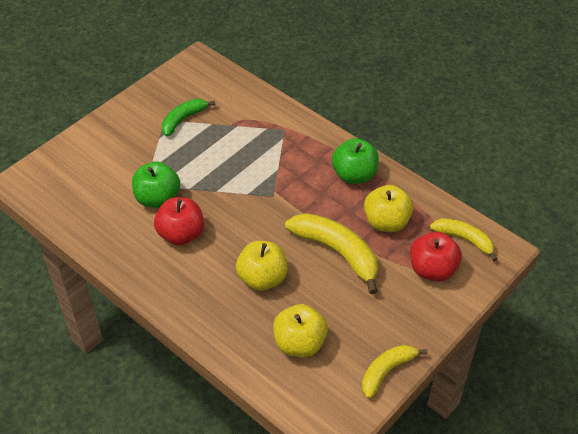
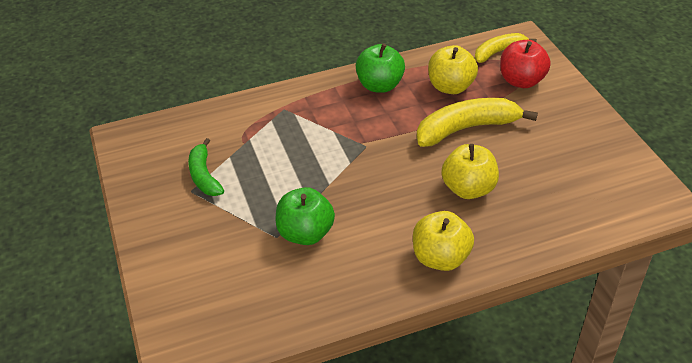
camera: 60 degrees left, 5 degrees down
(181, 234) = (371, 230): red apple -> none
(299, 343) = (561, 190): yellow apple -> yellow apple (440, 258)
(386, 371) = (618, 146): yellow banana -> none

